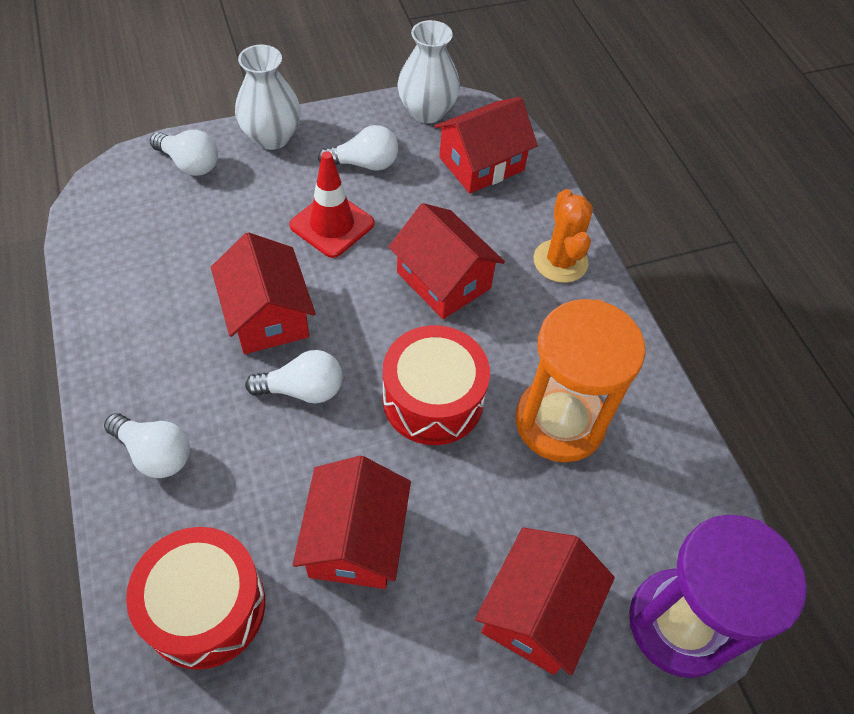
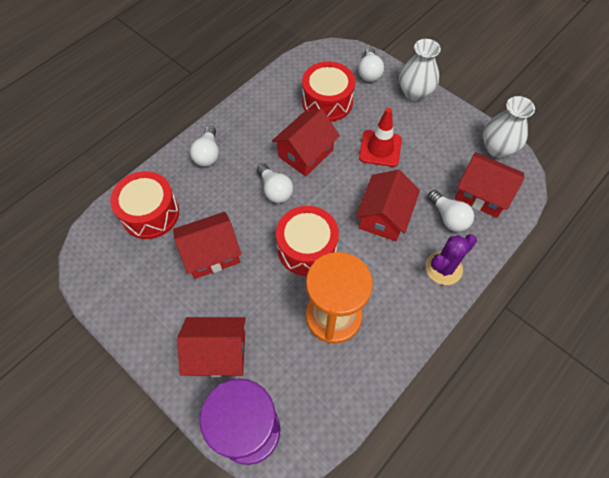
camera: 65 degrees right, 5 degrees up
(196, 240) = (327, 102): none -> red drum
(364, 164) = (432, 140): white light bulb -> white light bulb (448, 217)
(560, 261) = (443, 268): orange cactus -> purple cactus

